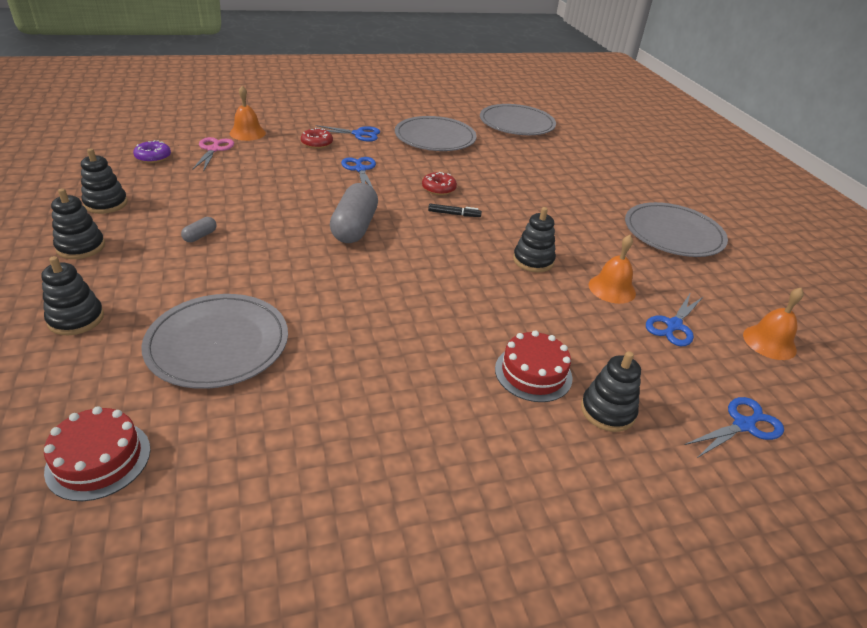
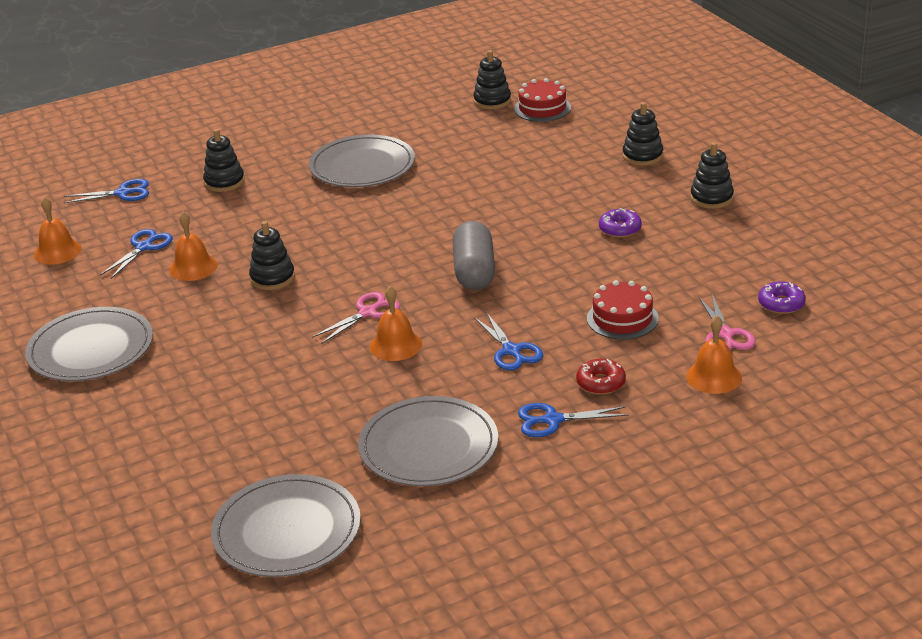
camera: 175 degrees right, 5 degrees down
(106, 203) = (748, 238): black stacking toy -> black stacking toy (492, 101)
(200, 236) = (620, 229): grey capsule -> purple donut
(218, 344) = (525, 163): grey plate -> grey plate (362, 166)
(438, 188) = (395, 345): red donut -> orange bell
(454, 214) = (367, 313): black marker -> pink scissors
(533, 373) = (278, 192): red cake -> red cake (622, 318)
(743, 425) = (123, 193): blue scissors -> blue scissors turned 150 degrees counterclockwise

